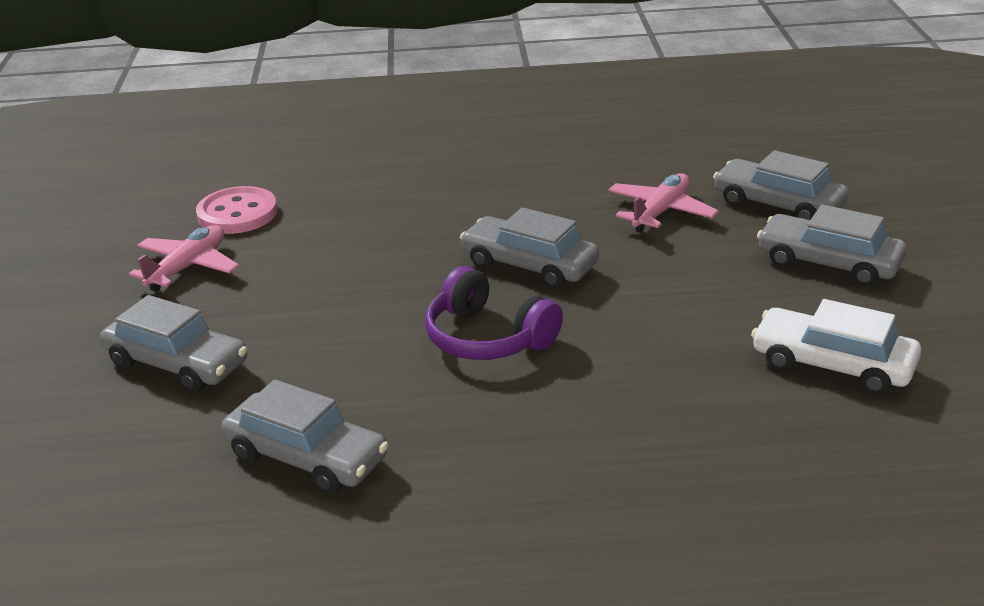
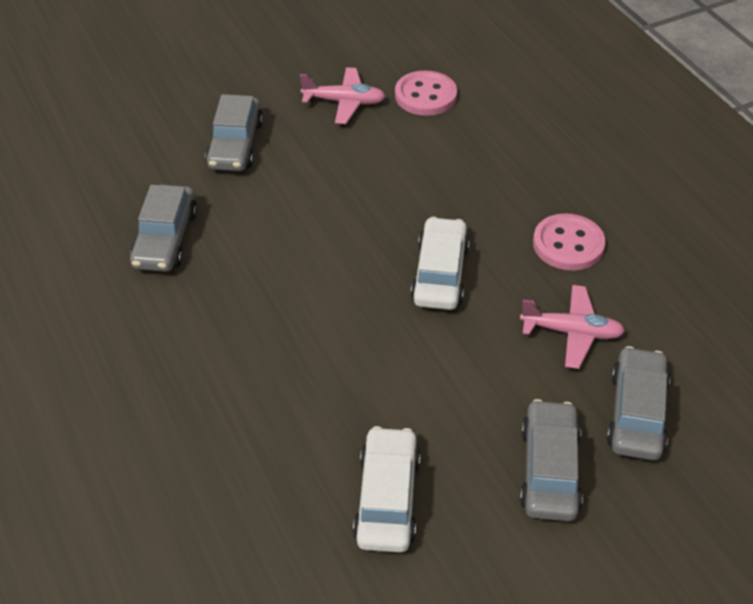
camera: 65 degrees right, 15 degrees up
(487, 338) = (330, 281): purple headphones -> none
(529, 265) = (440, 274): grey car -> white car
(541, 187) = (568, 244): none -> pink button

